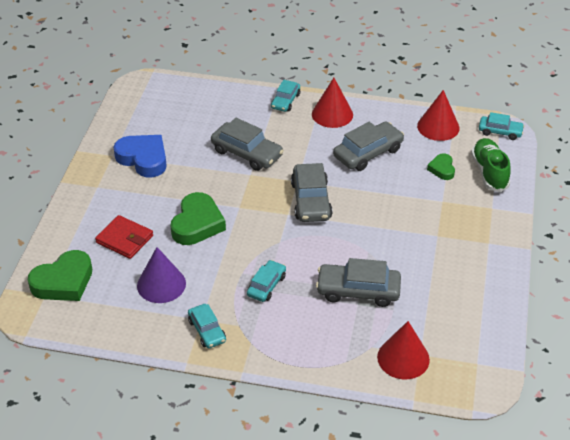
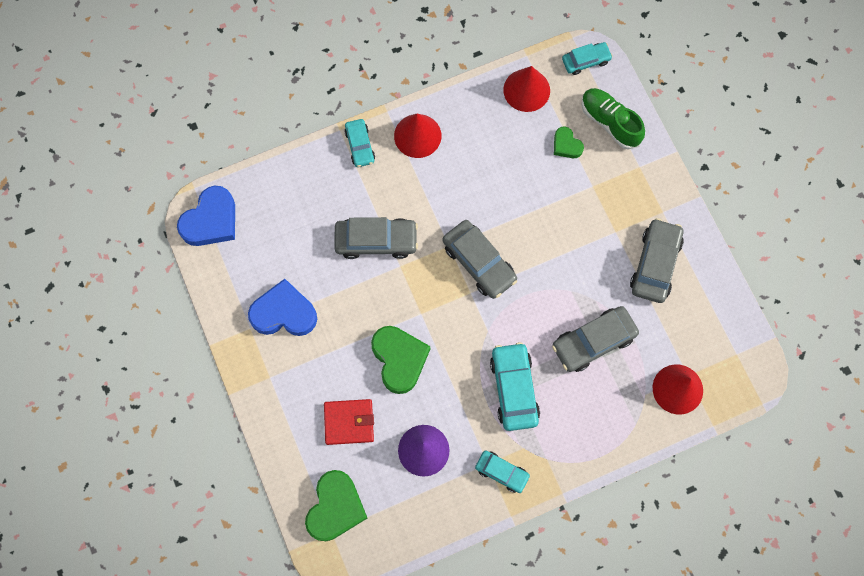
camera: 35 degrees left, 30 degrees up
(146, 91) = (211, 221): none -> blue heart
(266, 285) = (514, 389): turquoise car -> turquoise car, size x1.63
(368, 153) = (487, 167): grey car -> grey car (655, 264)

